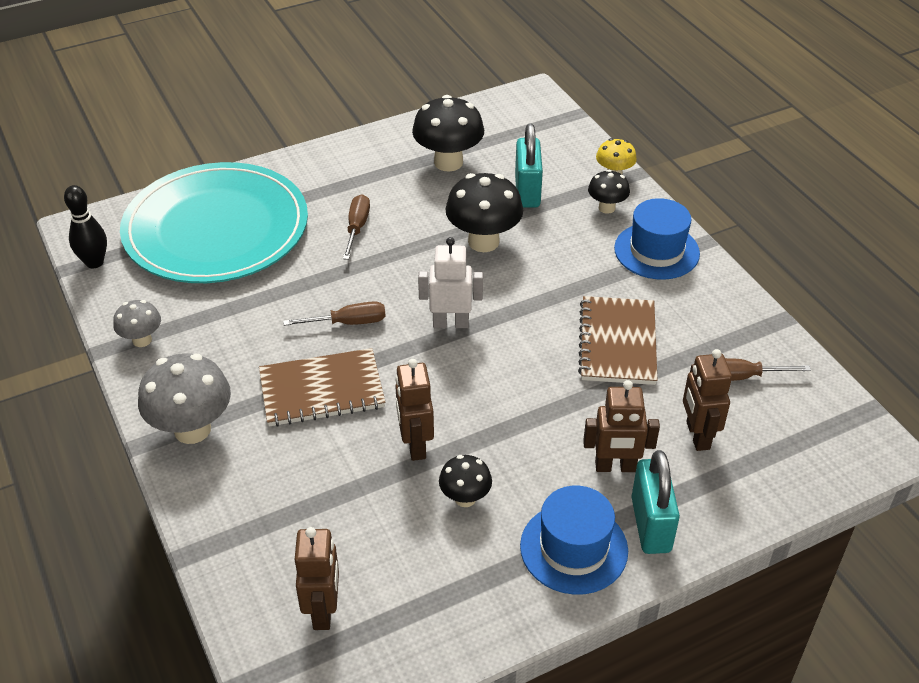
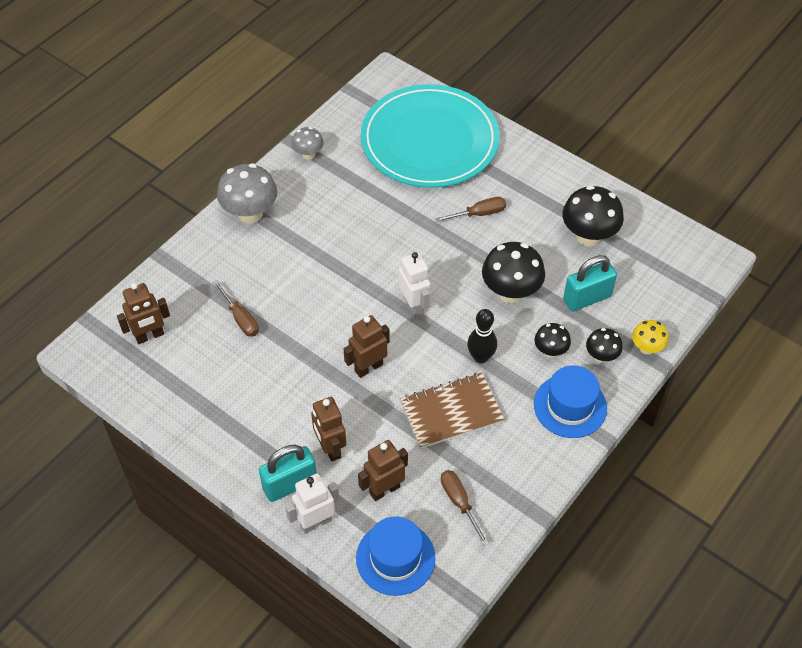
camera: 65 degrees right, 10 degrees up
(94, 262) = (361, 98): black bowling pin -> black bowling pin (480, 357)
(322, 390) = (315, 262): brown notebook -> none
(348, 323) = (382, 249): brown screwdriver -> brown screwdriver (240, 318)
(415, 445) = (294, 330): brown robot -> brown robot (368, 367)
(465, 498) = (263, 373): black mushroom -> black mushroom (550, 351)
(574, 548) = (250, 446): blue hat -> blue hat (395, 558)
(717, 516) = (315, 522): none -> white robot

